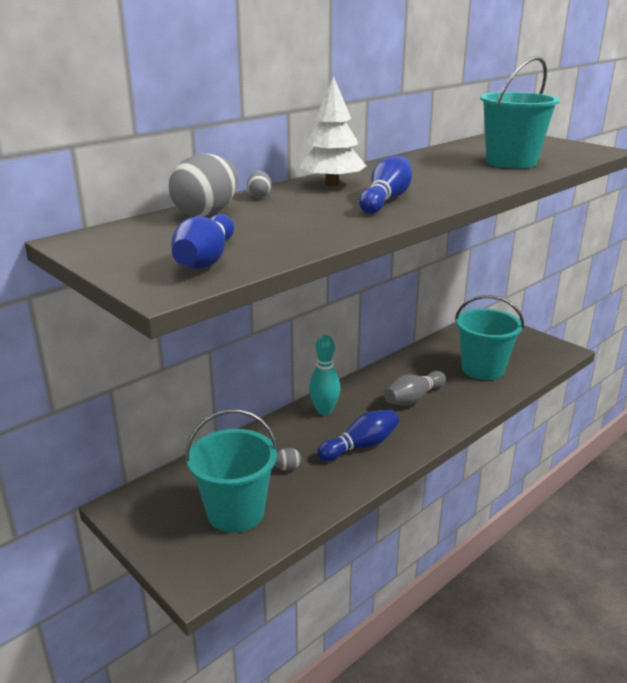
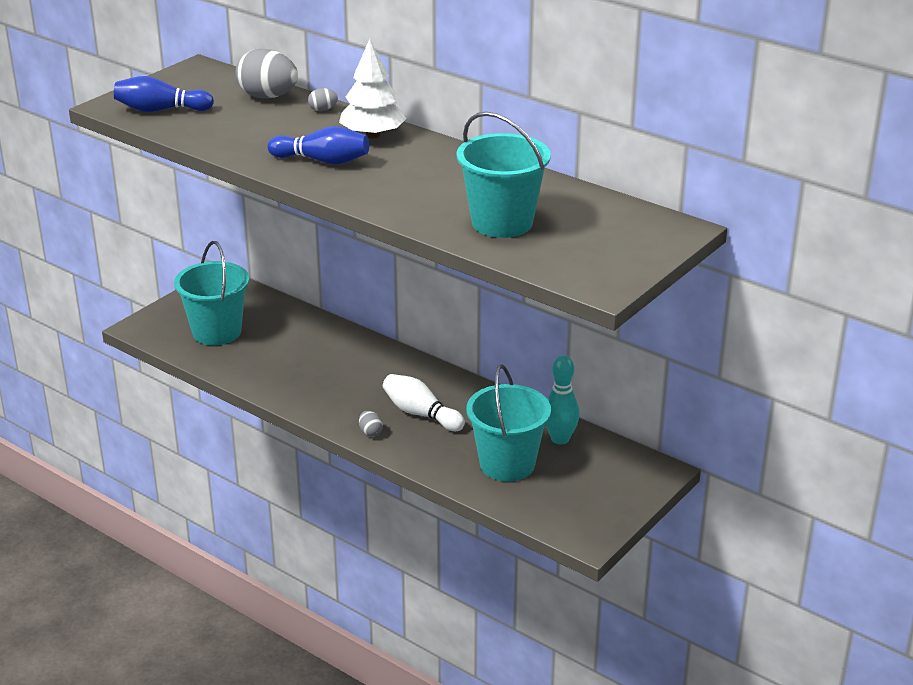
camera: 80 degrees right, 5 degrees up
(287, 468) = (280, 349): grey egg -> grey egg (370, 432)
(324, 411) = (381, 359): turquoise bowling pin -> turquoise bowling pin (560, 439)
(360, 446) = (322, 385): blue bowling pin -> none
(413, 398) = (421, 414): grey bowling pin -> white bowling pin

